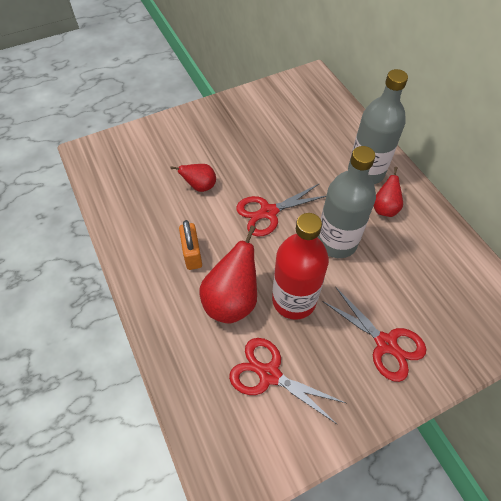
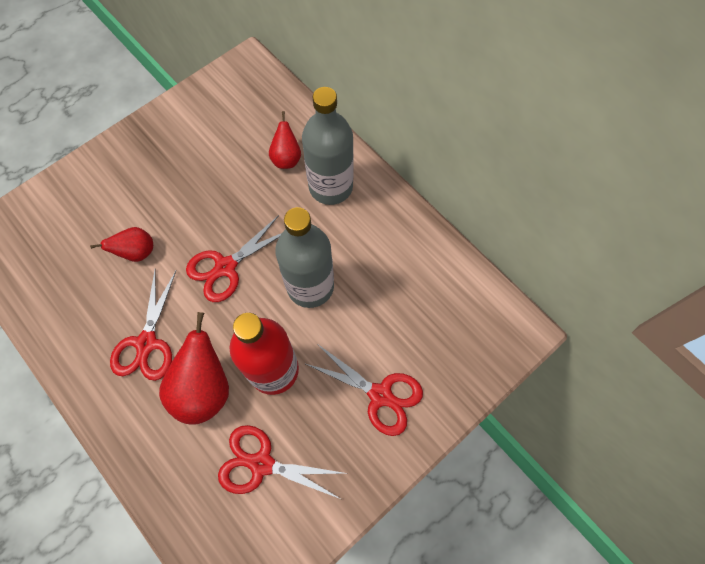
camera: 15 degrees left, 10 degrees up
(192, 254) = (146, 343): orange padlock -> red scissors
(384, 208) = (358, 230): red pear -> red pear (286, 158)

